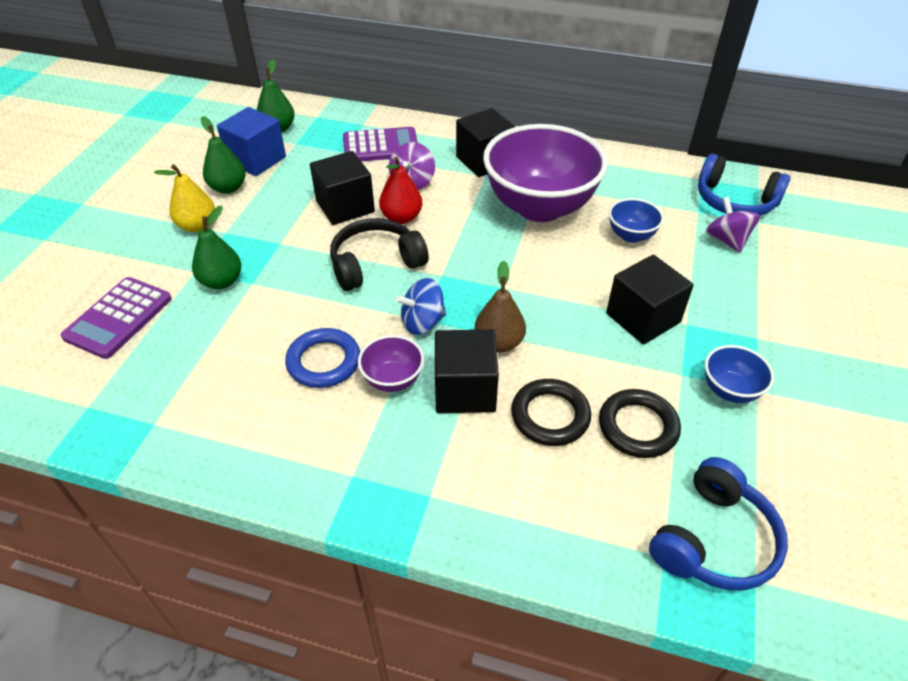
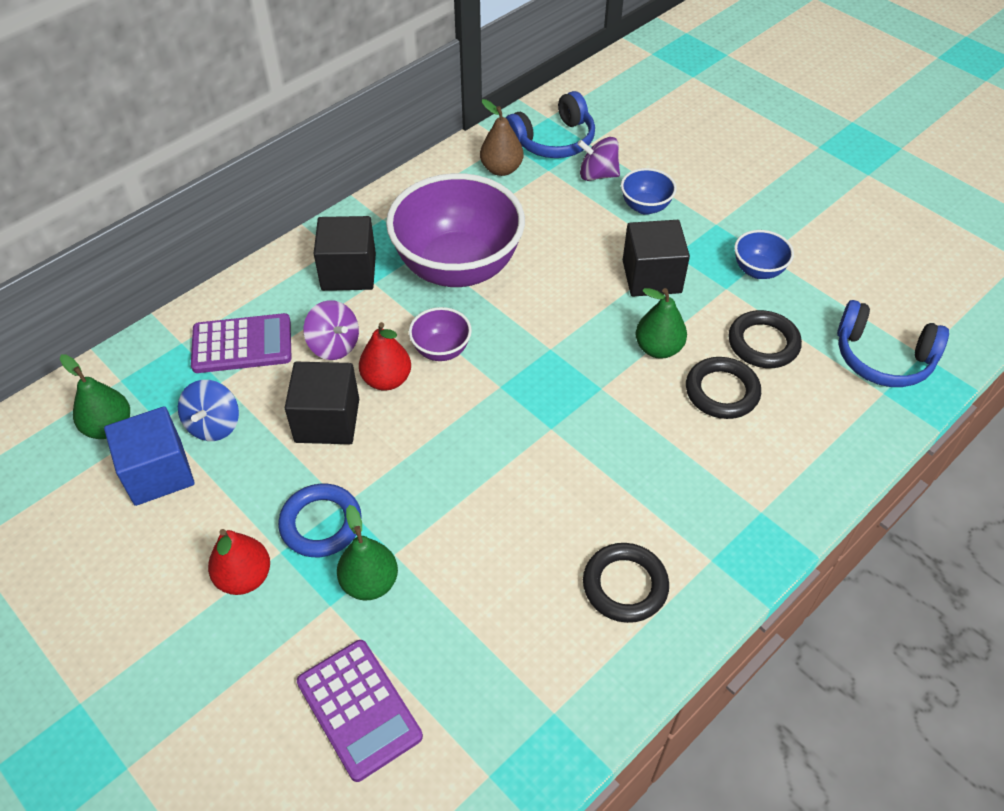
camera: 60 degrees left, 5 degrees up
(197, 226) = (244, 577): yellow pear -> red pear
(228, 188) = (193, 521): green pear -> green pear (658, 348)
(292, 424) = (625, 585): none -> black ring
(324, 362) = (558, 530): blue ring -> blue ring (321, 524)
(376, 264) = (445, 432): black headphones -> none
(380, 146) = (242, 344): purple calculator -> purple calculator turned 60 degrees clockwise
(393, 379) = (616, 483): purple bowl -> purple bowl (441, 350)
(422, 322) = (556, 429): blue spinning top -> blue spinning top (214, 425)
(465, 390) = (660, 435): black cube -> none
(499, 343) = (619, 385): brown pear -> brown pear (501, 169)
(631, 235) = (546, 228): blue bowl -> blue bowl (645, 207)
(713, 539) = (882, 358): blue headphones -> blue headphones turned 135 degrees clockwise

